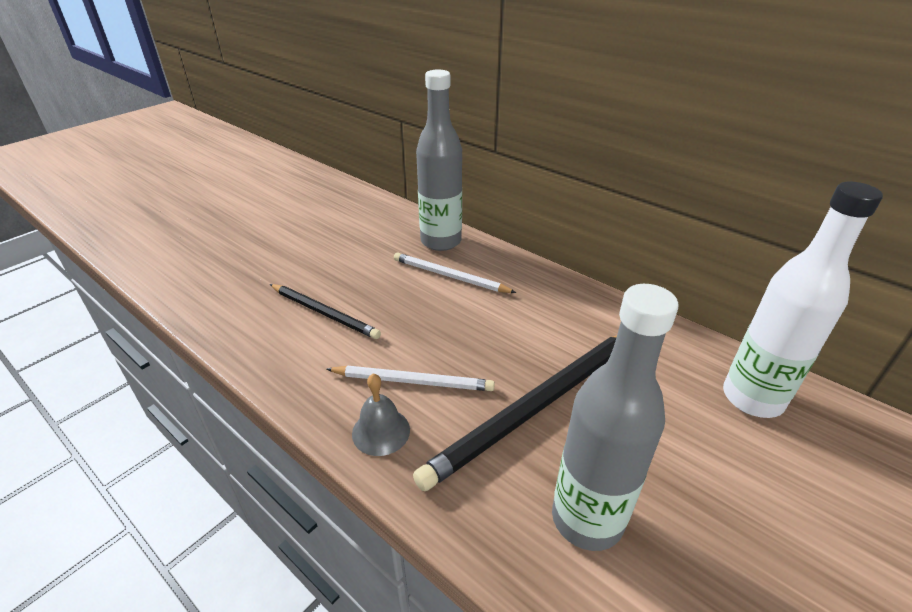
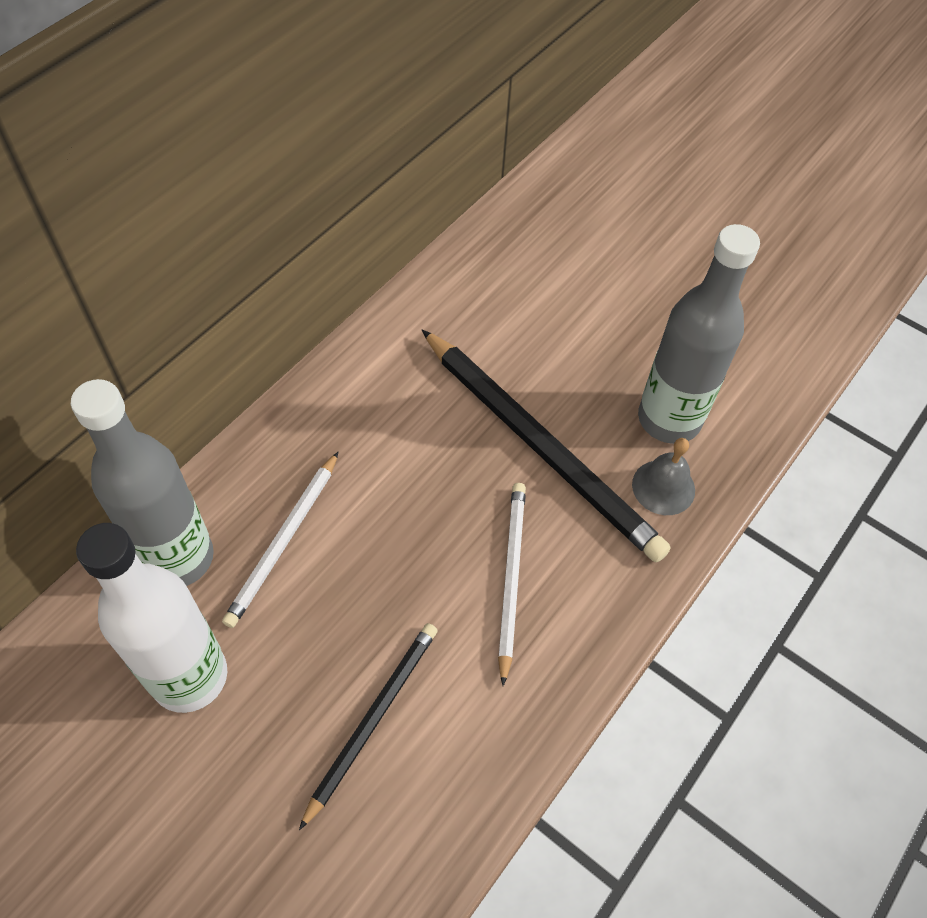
camera: 95 degrees left, 20 degrees up
(381, 431) = (592, 606): grey bell -> grey bell (663, 487)
(752, 398) = (513, 261): white bottle -> white bottle (189, 676)

